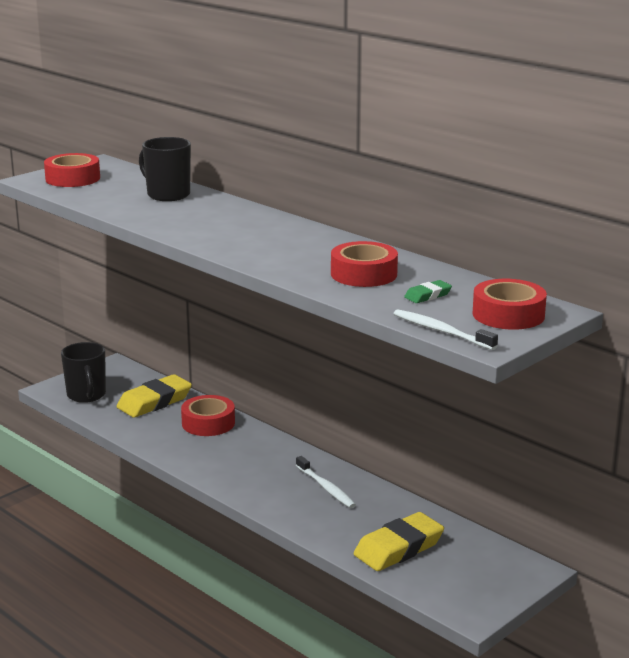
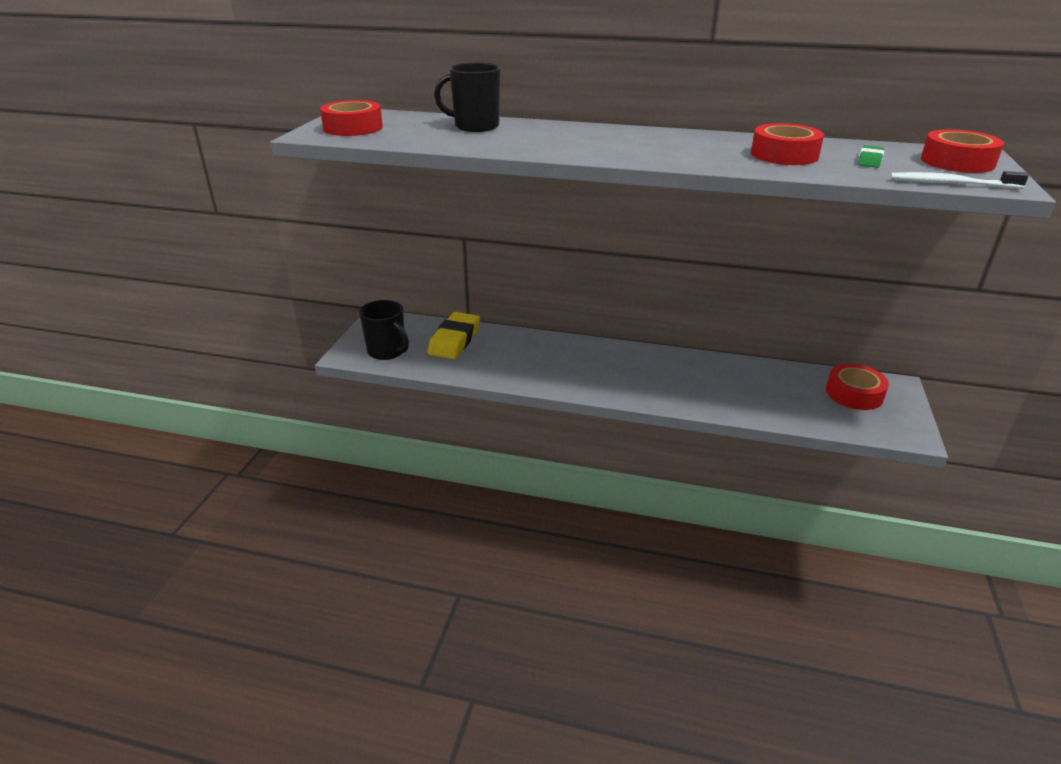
camera: 30 degrees left, 10 degrees up
(208, 423) = (522, 345): red tape -> red tape (854, 394)
(326, 487) = (680, 370): white toothbrush -> none
(398, 548) = (795, 401): yellow eraser -> none

